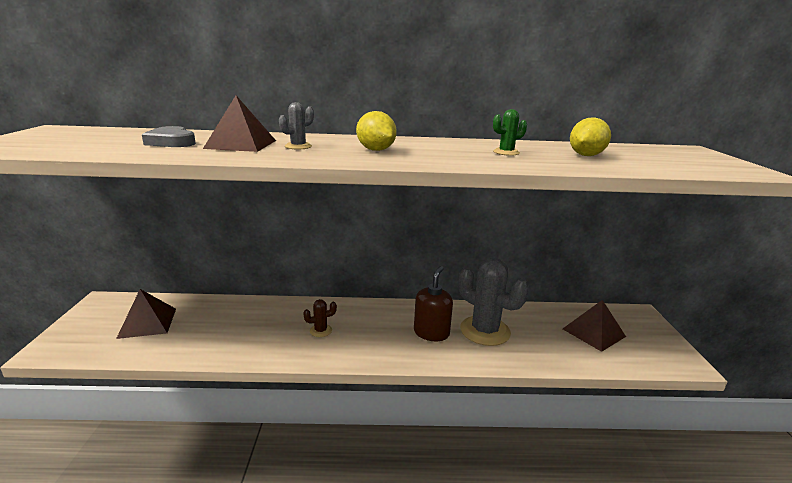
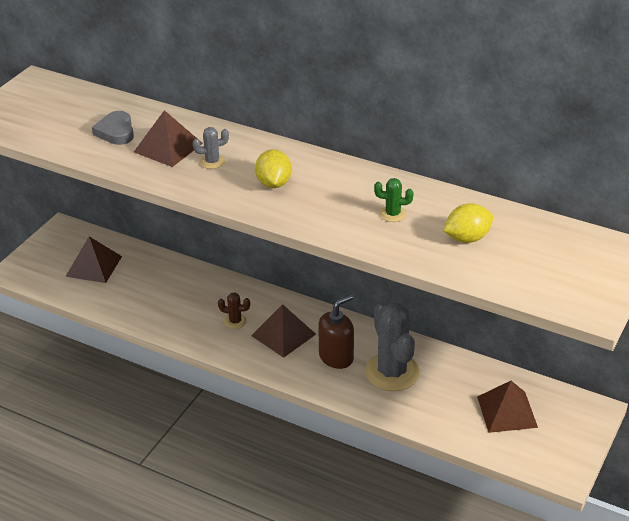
camera: 30 degrees right, 15 degrees up
(372, 329) = (283, 334): none -> brown pyramid

